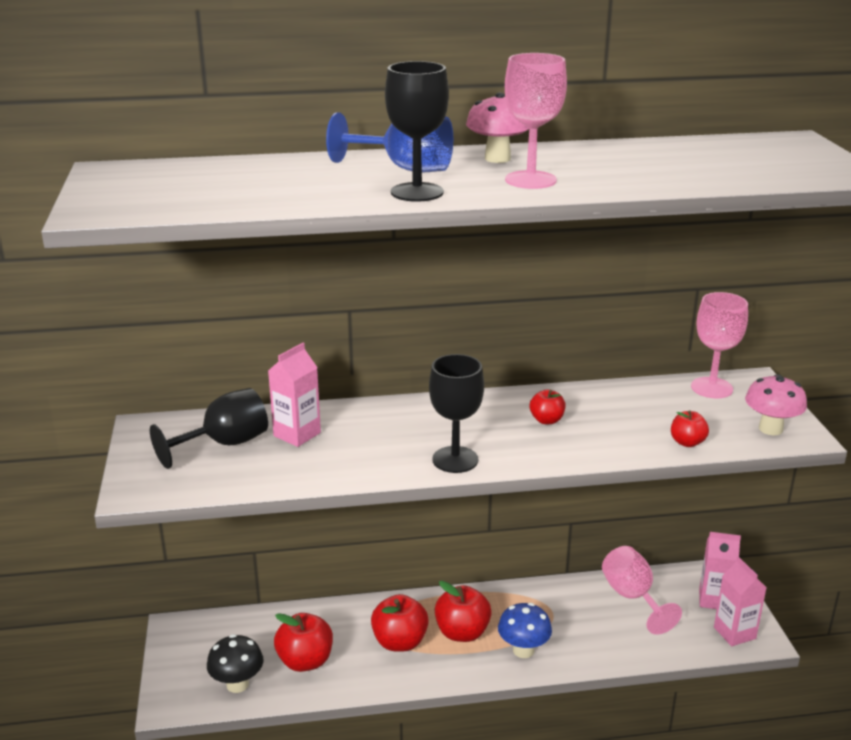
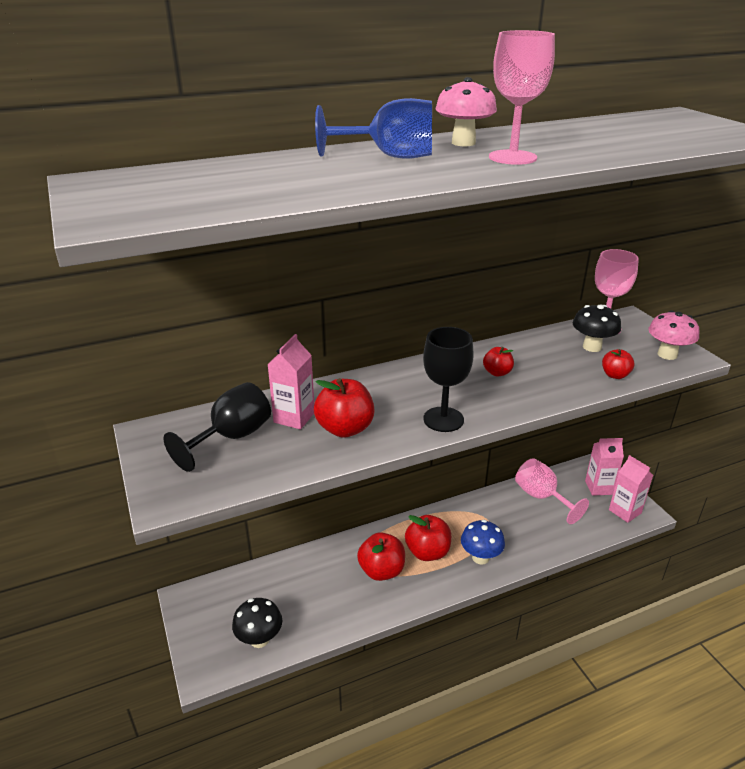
camera: 15 degrees left, 5 degrees up
(305, 661) = (310, 604): red apple -> red apple (345, 429)
(417, 192) = (423, 175): black goblet -> none
(680, 408) = (592, 347): none -> black mushroom

